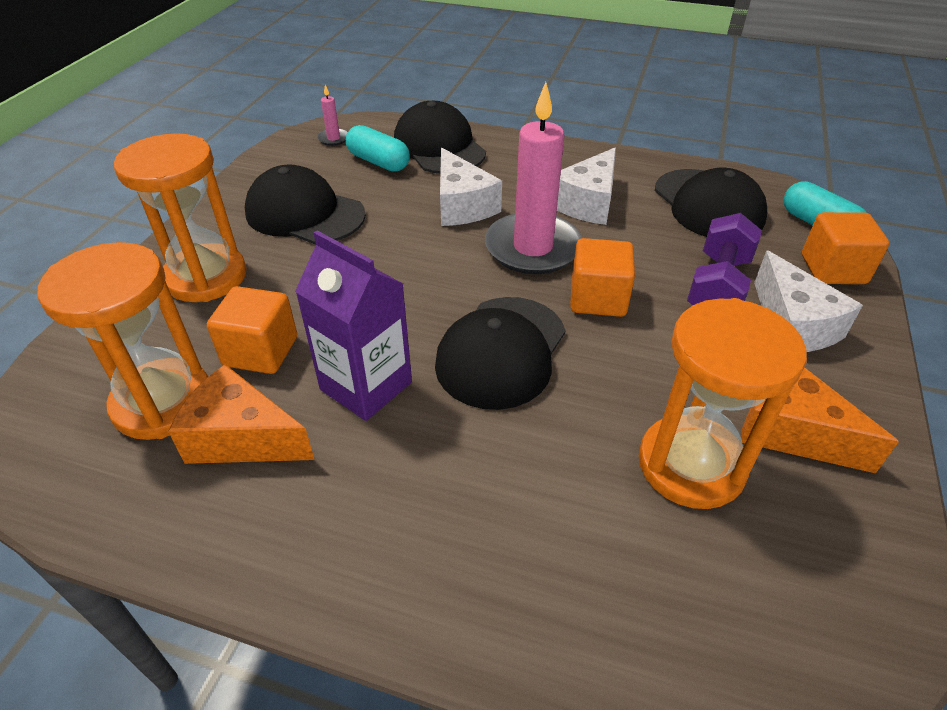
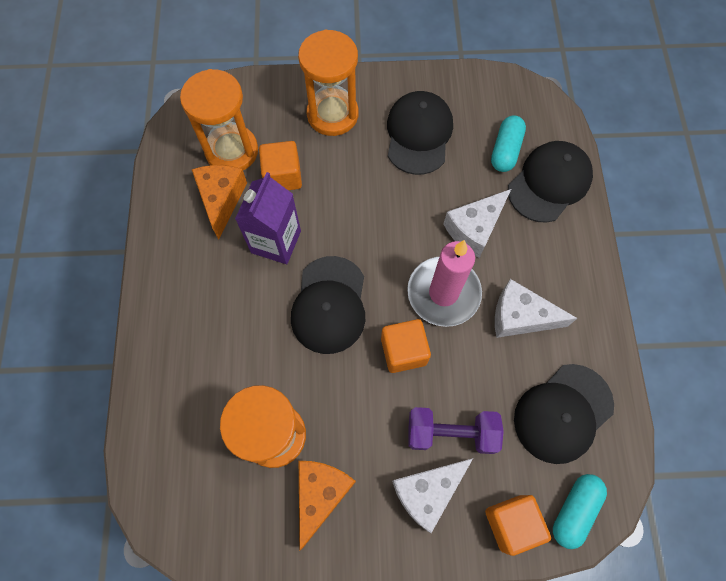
camera: 70 degrees right, 25 degrees up
(333, 138) = (522, 106): pink candle -> none
(501, 352) = (329, 305): black cap -> black cap turned 90 degrees counterclockwise

